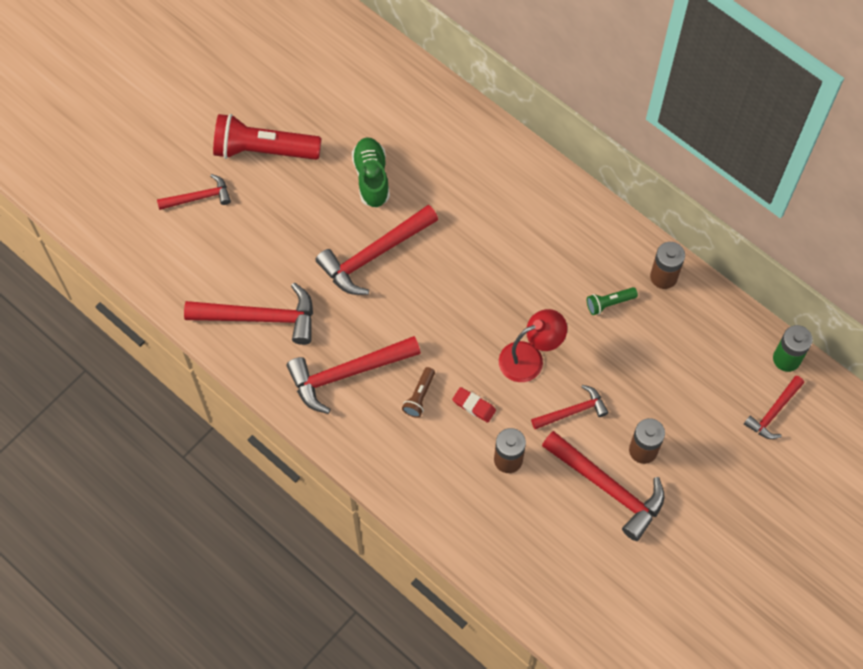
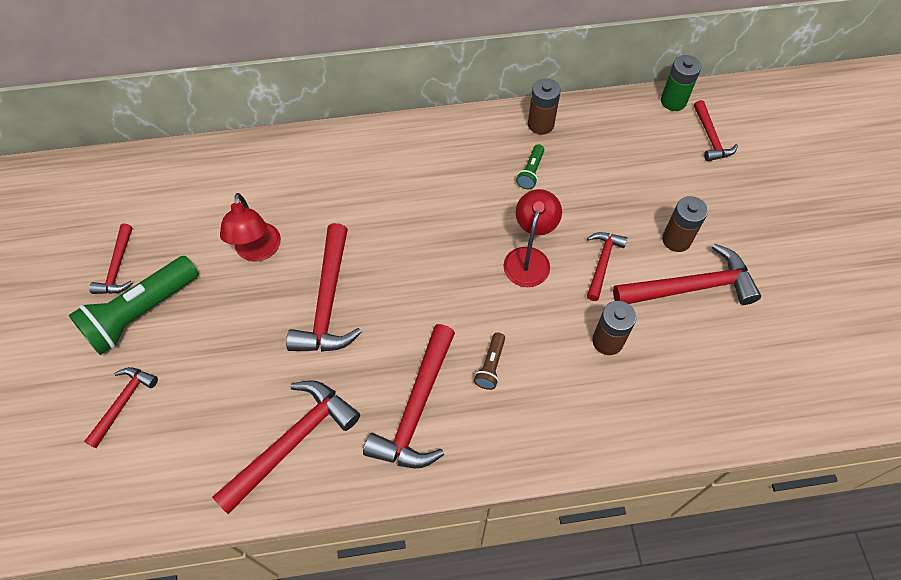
camera: 50 degrees left, 5 degrees down
(263, 150) = (141, 313): red flashlight -> green flashlight
(281, 104) = (117, 267): none -> red hammer
(371, 178) = (258, 251): green shoe -> red lamp
(419, 396) = (491, 366): brown flashlight -> brown flashlight turned 45 degrees clockwise
(474, 406) = (536, 330): red eraser -> none

